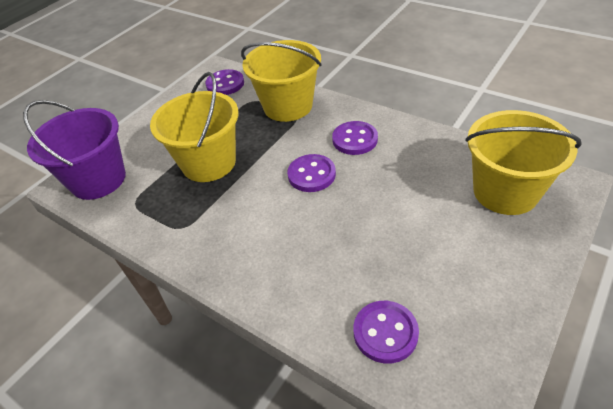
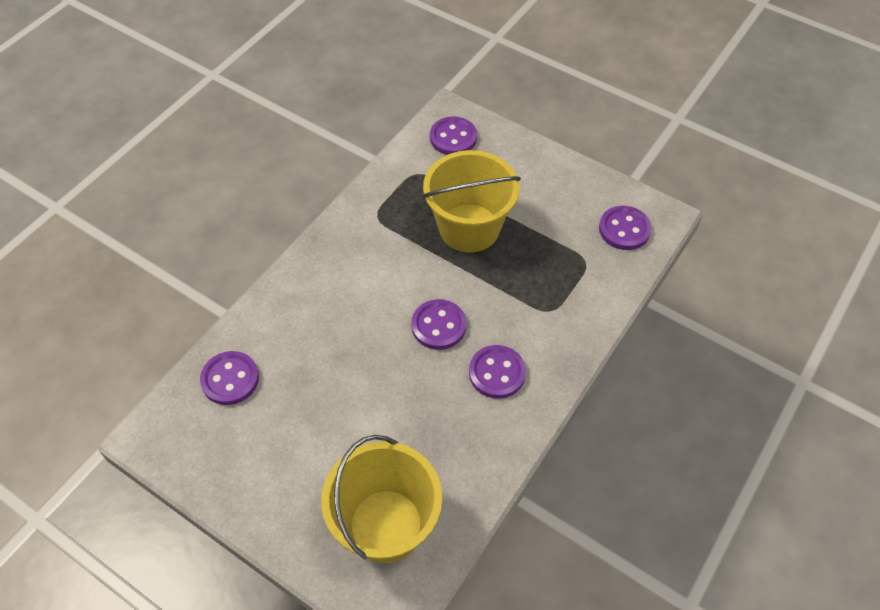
camera: 85 degrees right, 10 degrees up
(98, 179) = (453, 138): purple bucket -> purple button
(288, 106) = (571, 301): yellow bucket -> none

